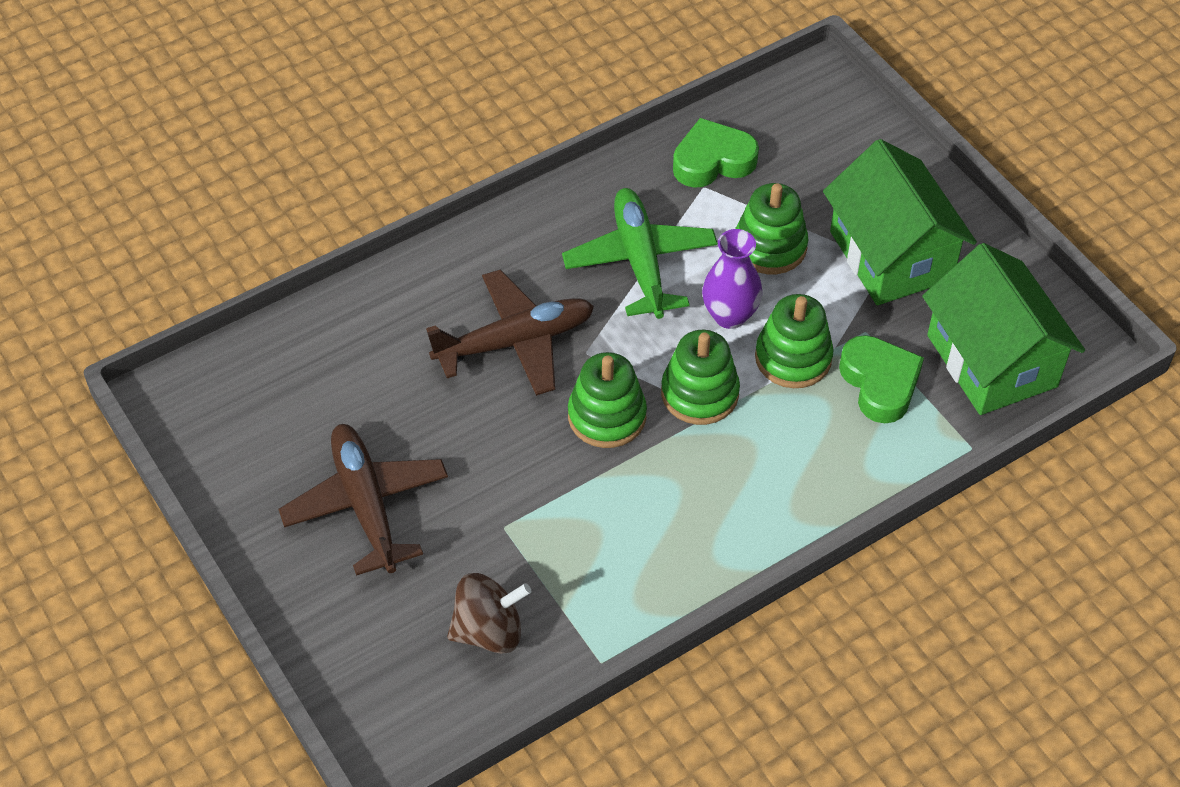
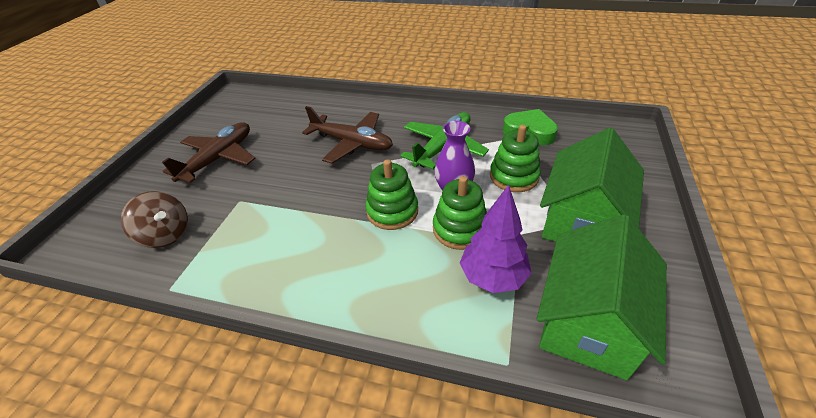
camera: 50 degrees right, 10 degrees down
(607, 416) = (341, 191): green stacking toy -> none
(879, 383) = (493, 277): green heart -> purple tree

